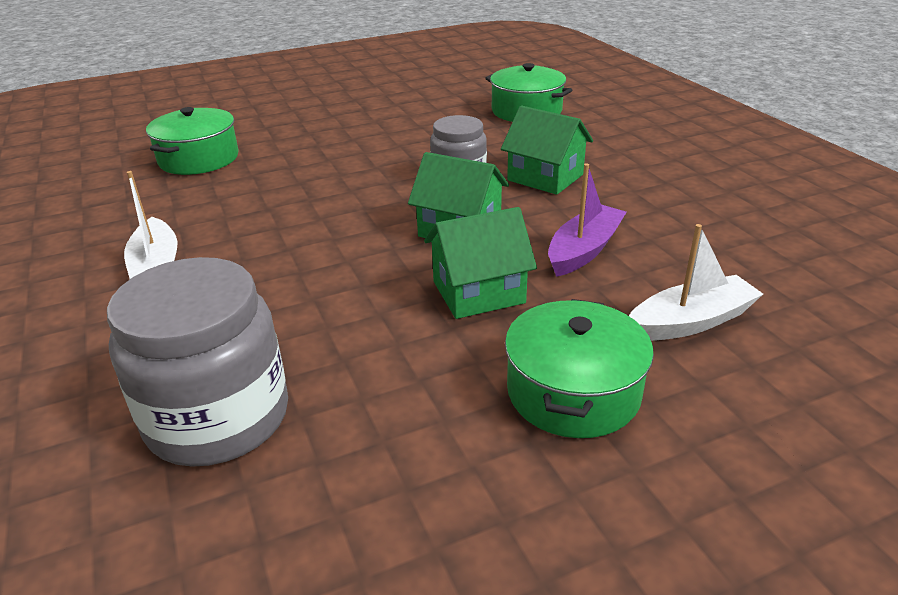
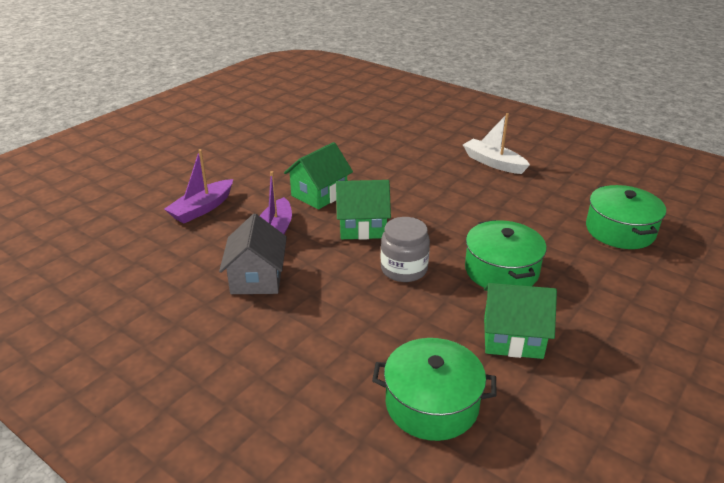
camera: 150 degrees right, 0 degrees up
(218, 417) = (377, 131): grey jar -> none
(545, 177) = (338, 292): green house -> green house (513, 338)
(573, 392) = (250, 169): green pot -> green pot (501, 270)
(628, 207) = (257, 278): none -> grey house
(691, 322) = (202, 208): white boat -> purple boat

